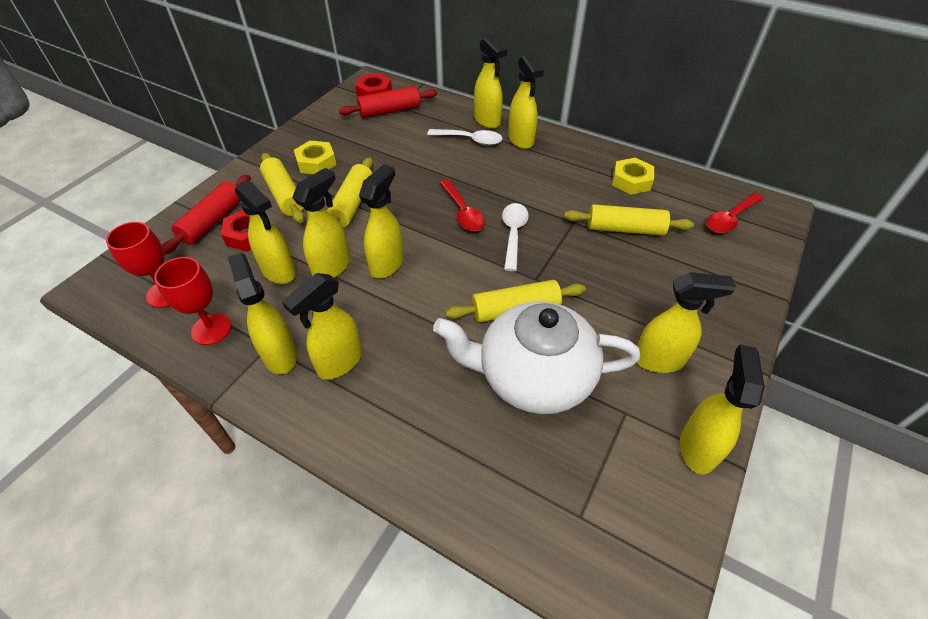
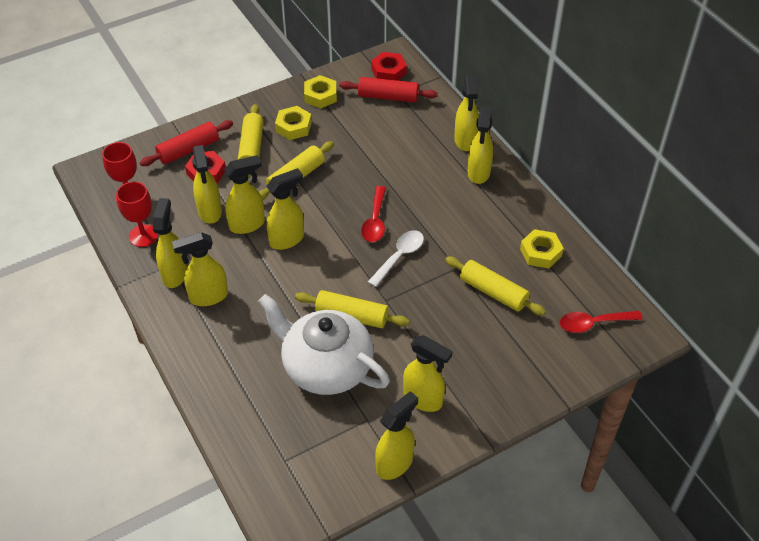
camera: 30 degrees right, 0 degrees up
(324, 129) = (320, 96): none -> yellow nut
(470, 140) = (434, 155): white spoon -> none

